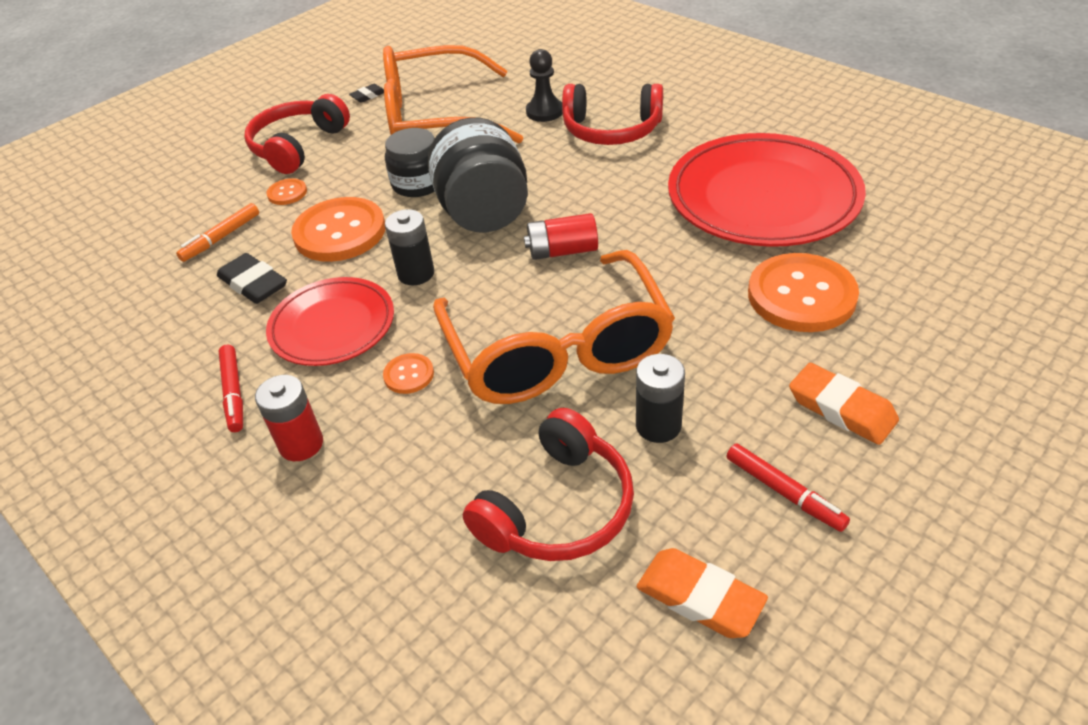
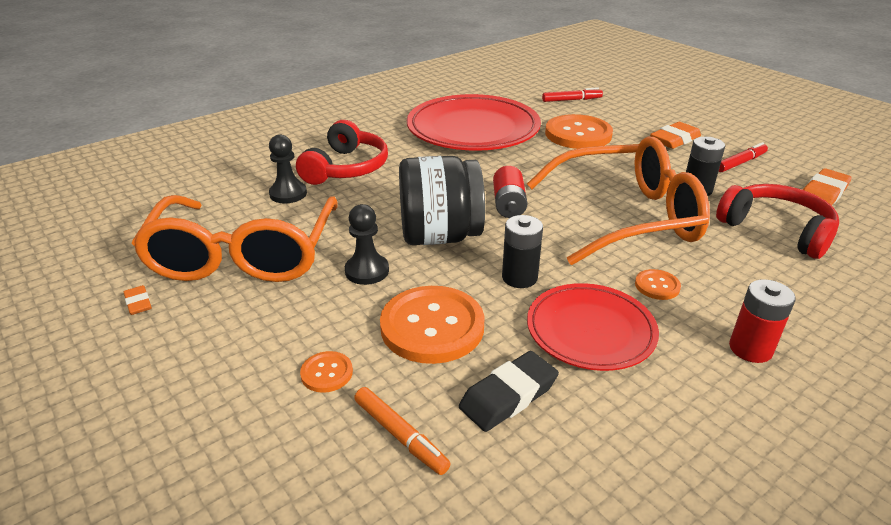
camera: 85 degrees left, 10 degrees down
(234, 393) = (691, 401): red marker -> red marker (571, 100)
(298, 146) = (215, 366): red headphones -> none
(368, 96) = (138, 303): black eraser -> orange eraser
(418, 183) = (367, 271): black jar -> black pawn

